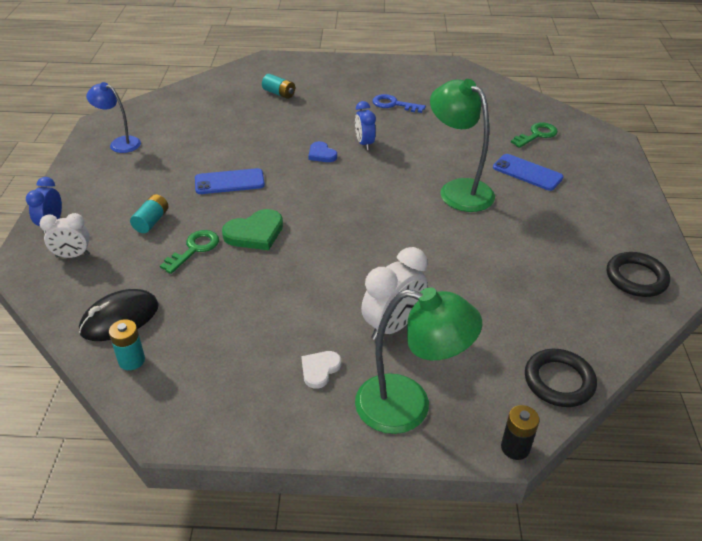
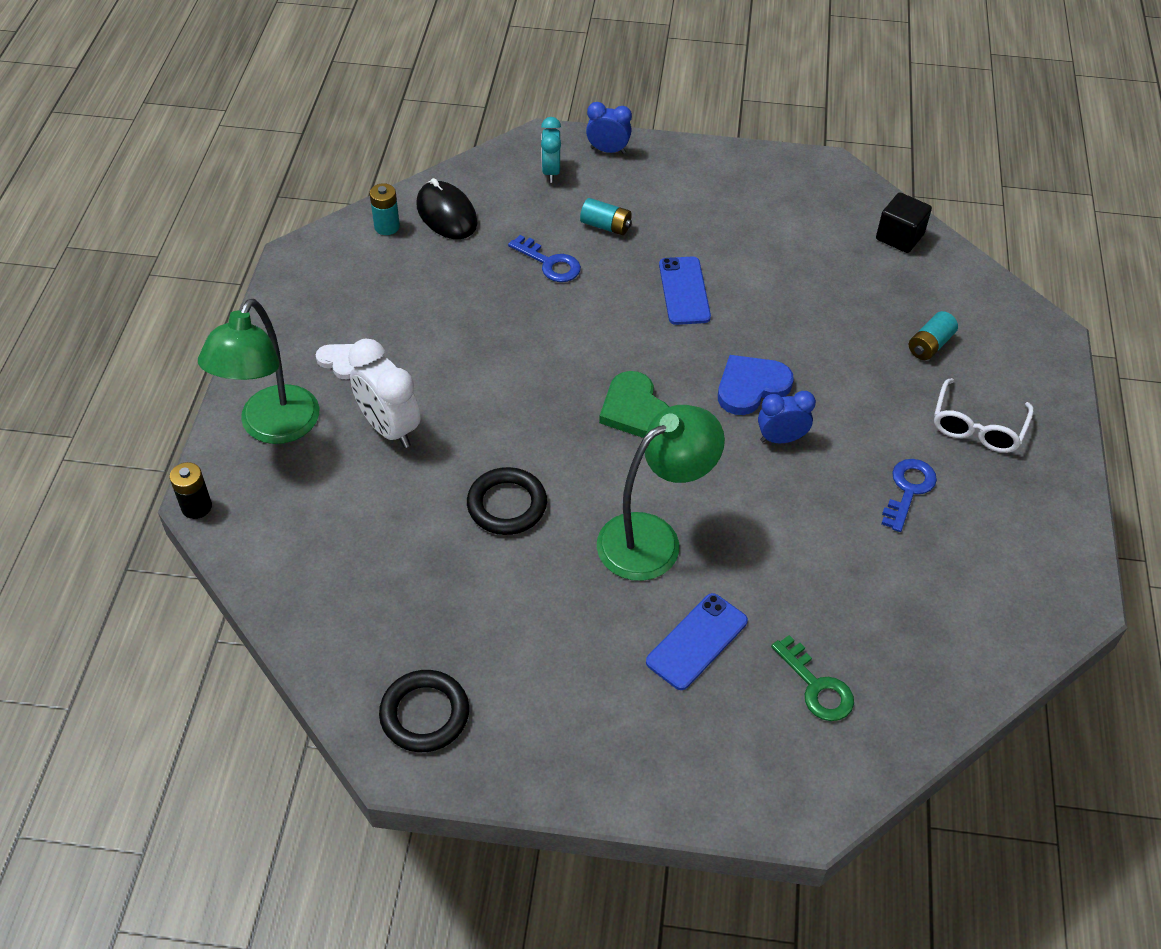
camera: 95 degrees right, 10 degrees up
(72, 256) = (551, 172): white clock -> turquoise clock
(120, 143) = (777, 187): blue lamp -> none
(180, 99) = (899, 237): none -> black cube
(194, 249) = (549, 263): green key -> blue key
(255, 233) = (574, 314): green heart -> green heart (634, 410)
(321, 154) = (751, 387): blue heart -> blue heart, size x1.64
(342, 83) = (977, 427): none -> white glasses
(559, 381) = (269, 568): black ring -> black ring (507, 505)

